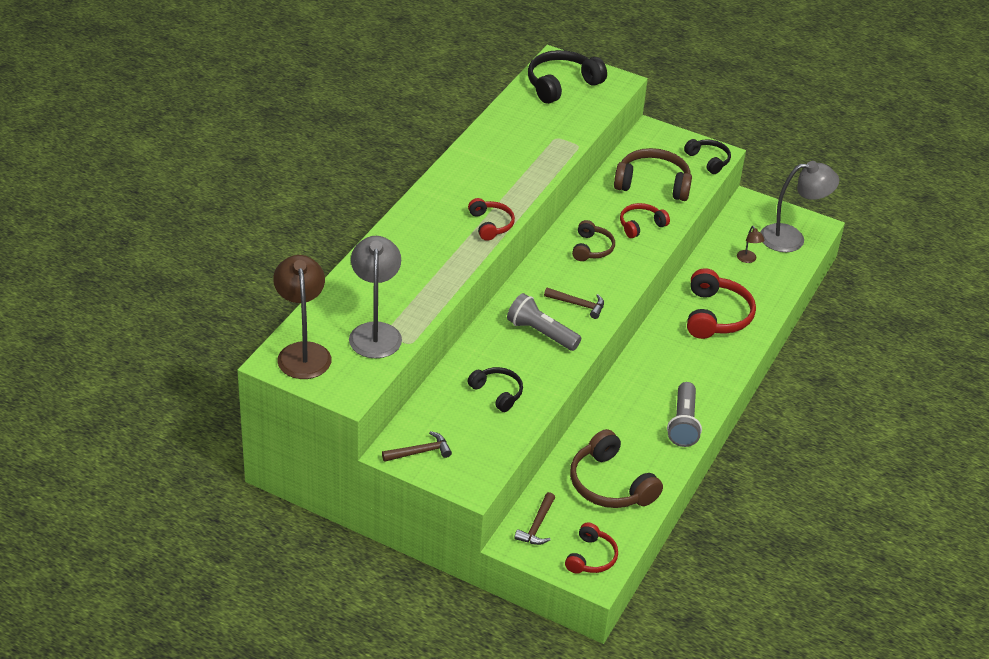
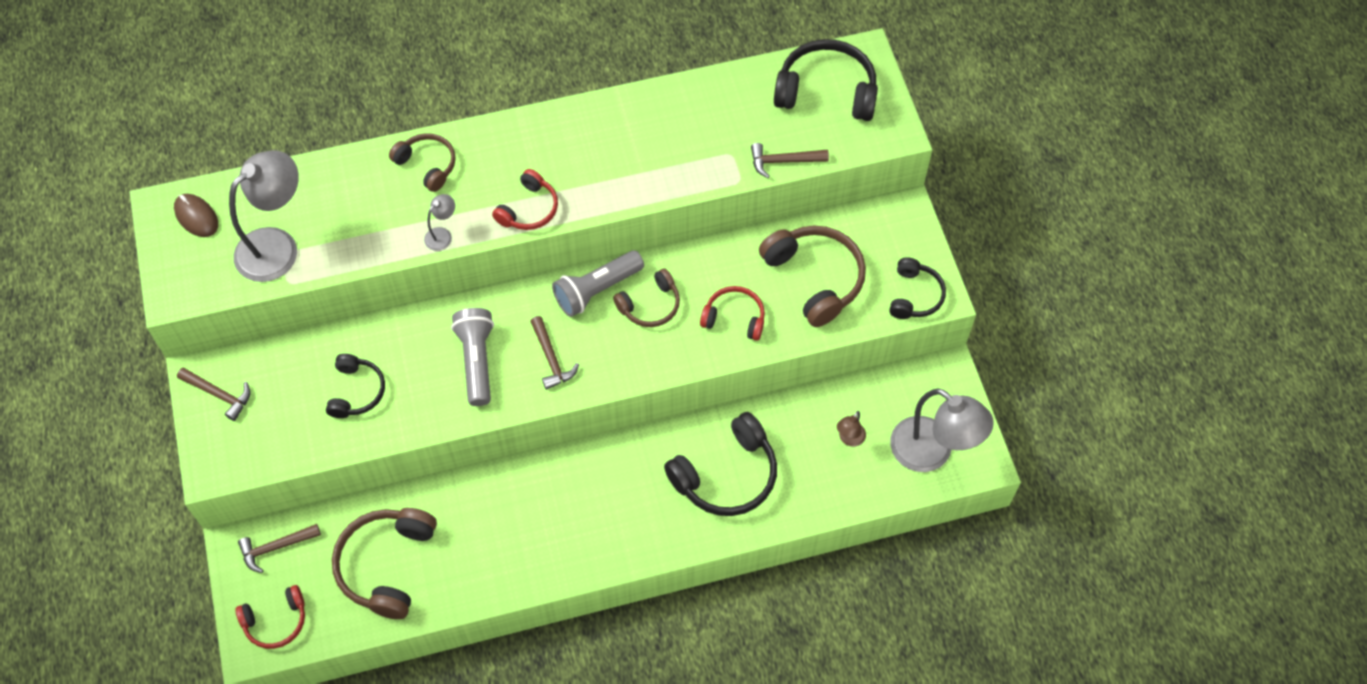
camera: 50 degrees right, 20 degrees up
(303, 352) = (196, 217): brown lamp -> brown mouse
(403, 242) = (427, 165): none -> brown headphones
(462, 265) = (442, 235): none -> grey lamp
(587, 124) = (784, 161): none -> brown hammer
(683, 424) = (533, 564): grey flashlight -> grey flashlight (596, 290)
(716, 315) = (726, 475): red headphones -> black headphones

